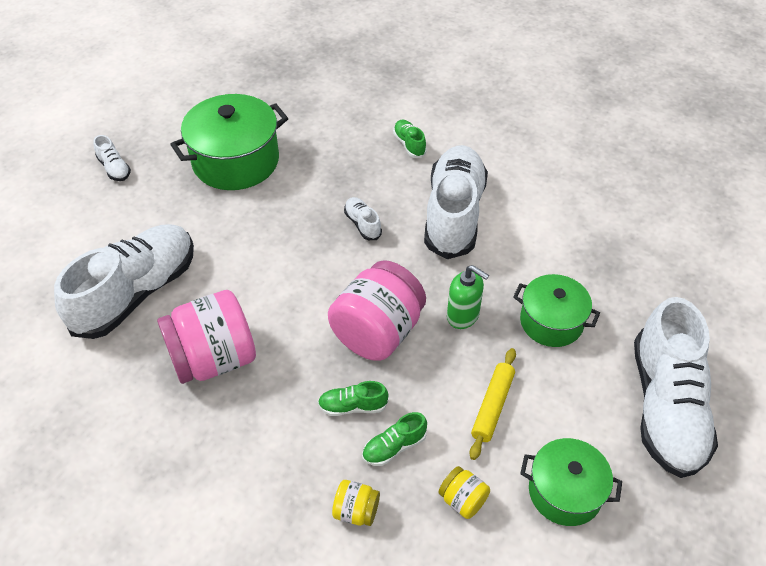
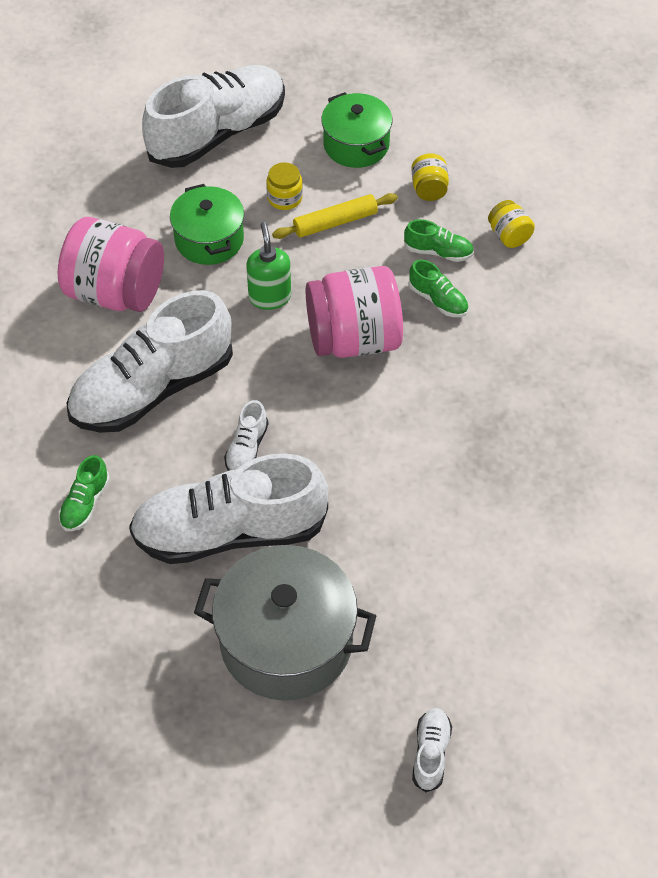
camera: 135 degrees left, 5 degrees up
(136, 293) = (532, 548): white shoe -> white shoe (230, 532)
(213, 359) = (514, 423): pink jar -> pink jar (115, 292)
(236, 161) = (286, 642): green pot -> grey pot
(550, 395) = (284, 198): none -> yellow jar

